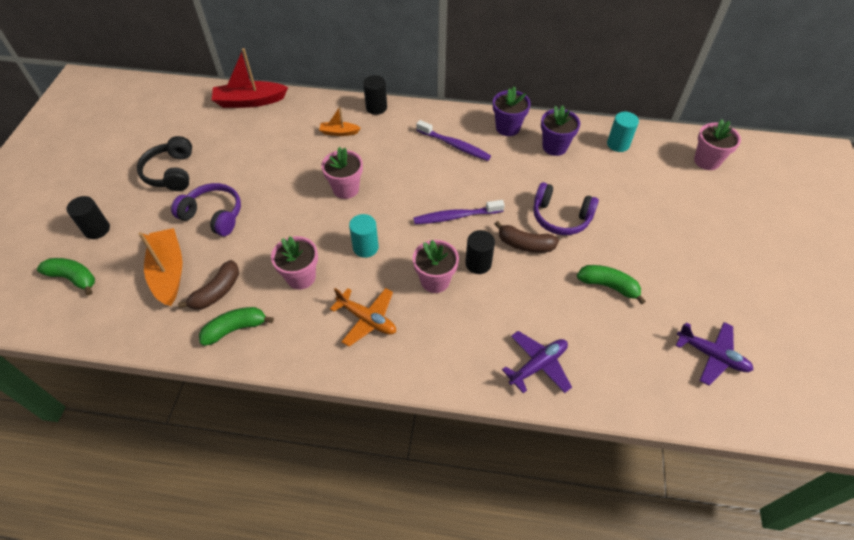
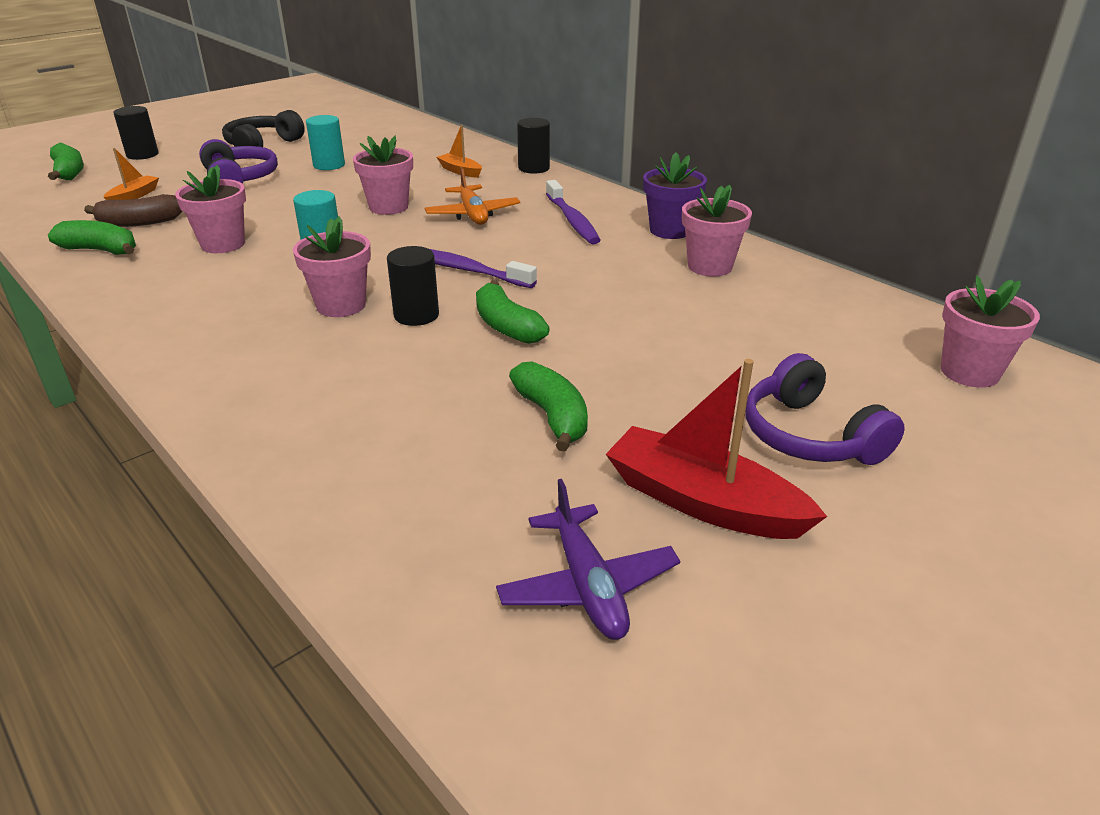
camera: 40 degrees right, 20 degrees down
(169, 272) = (134, 196): orange boat -> orange boat, size x0.53
(250, 101) = (415, 129): red boat -> red boat (703, 502)
(367, 319) = (215, 299): orange plane -> orange plane (472, 214)
(525, 244) = (506, 326): brown banana -> green banana
(538, 365) = (309, 435): purple plane -> none
(554, 147) = (710, 266): purple flower pot -> pink flower pot
(560, 217) = (602, 325): purple headphones -> purple headphones (809, 435)
(618, 144) = (820, 298): turquoise cylinder -> turquoise cylinder (329, 165)

